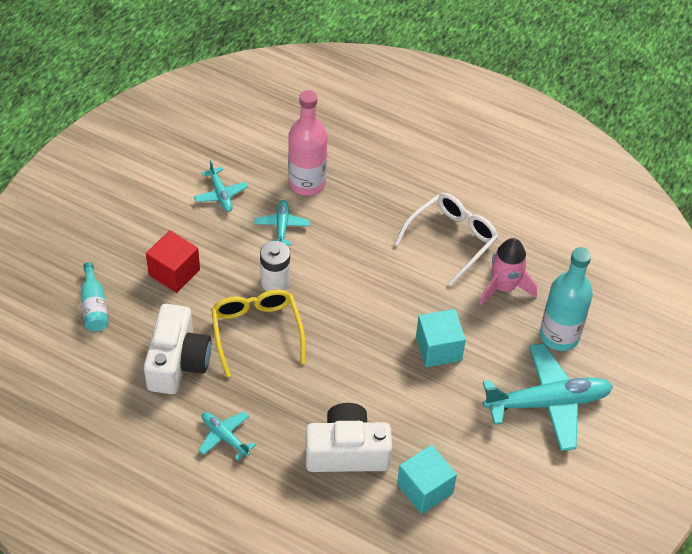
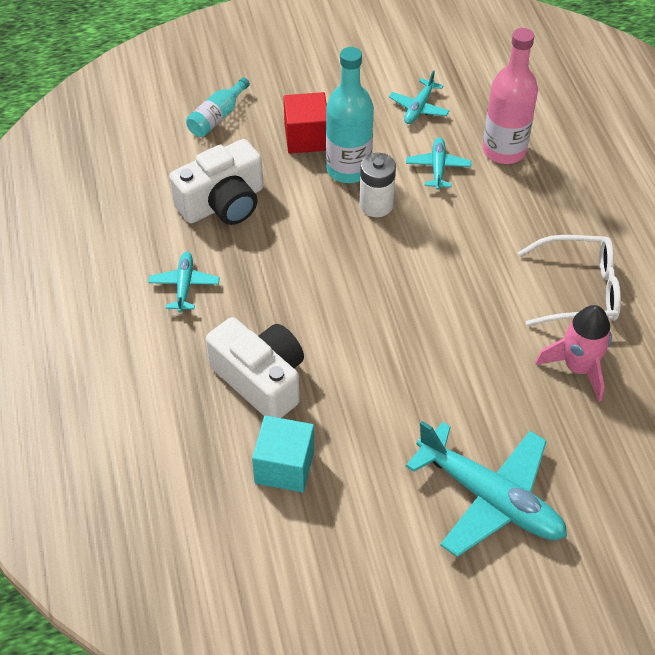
camera: 50 degrees right, 0 degrees up
(256, 330) = (312, 228): yellow glasses -> none
(282, 226) = (438, 167): turquoise plane -> turquoise plane turned 45 degrees counterclockwise
(438, 348) = (447, 367): turquoise cube -> none
(559, 336) = (579, 452): turquoise bottle -> turquoise bottle (348, 169)

